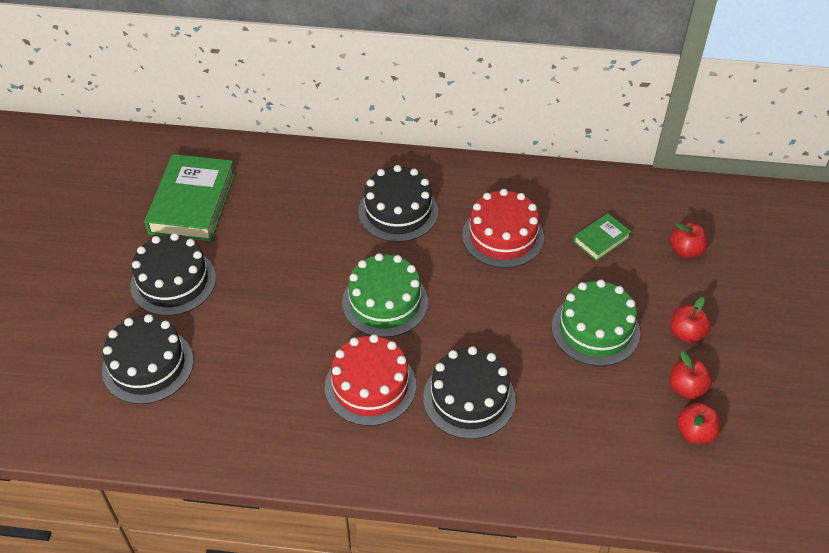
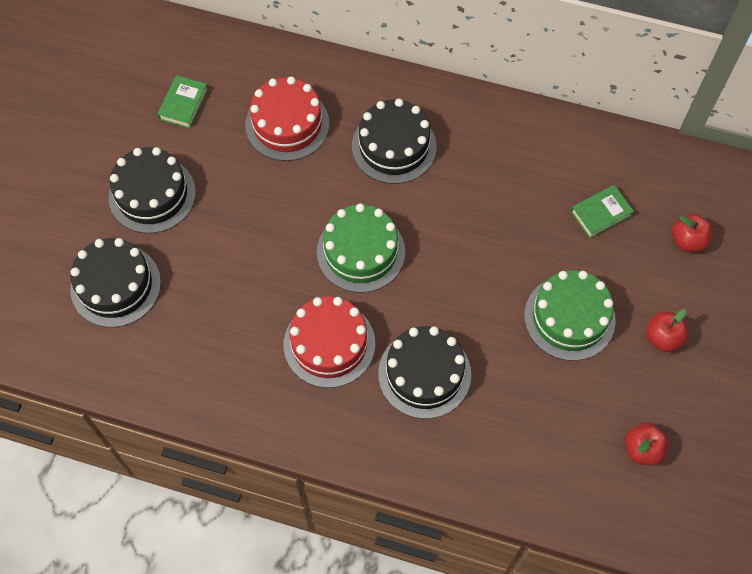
camera: 10 degrees right, 15 degrees up
(192, 203) = (183, 104): green book -> green book, size x0.50
(502, 236) = (497, 193): red cake -> red cake (287, 124)
(686, 388) = (647, 399): red apple -> none

